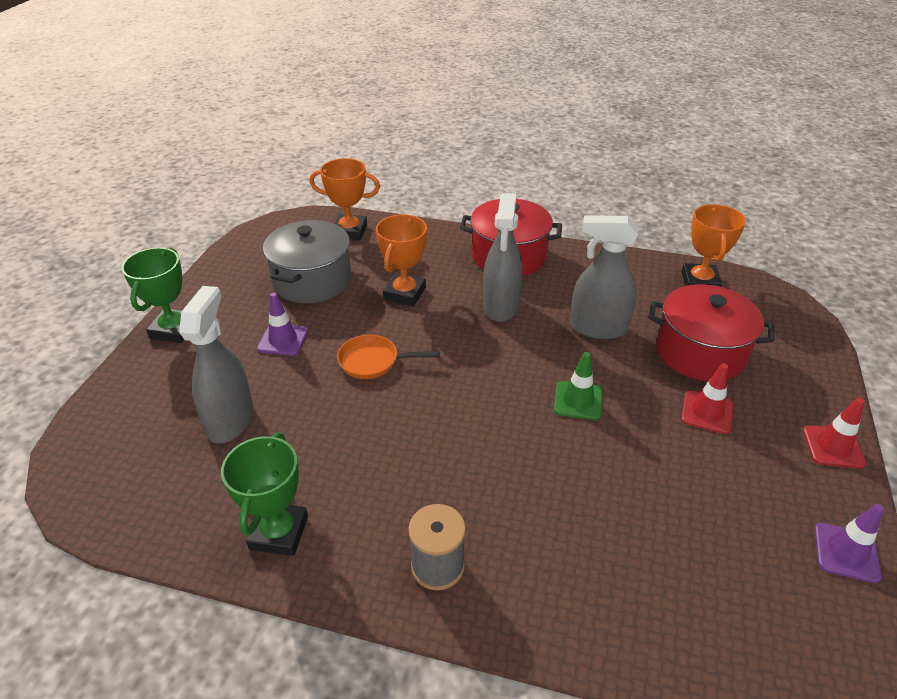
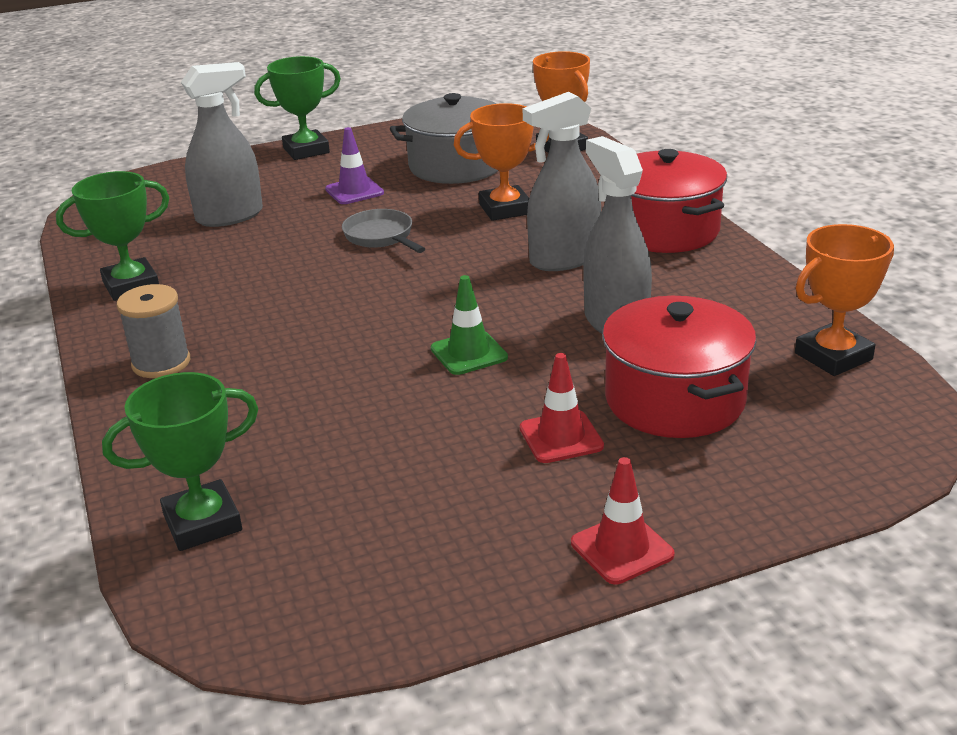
camera: 55 degrees right, 10 degrees down
(373, 361) = (381, 237): orange pan -> grey pan
(693, 634) = (202, 523): none -> green trophy
(846, 552) = (429, 602): purple traffic cone -> none

